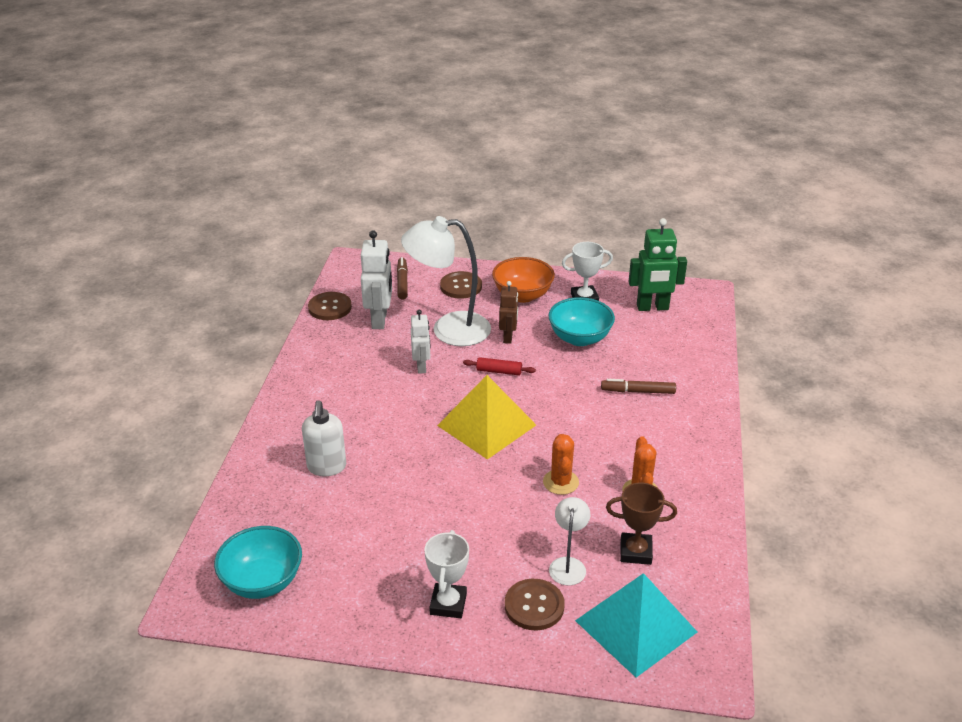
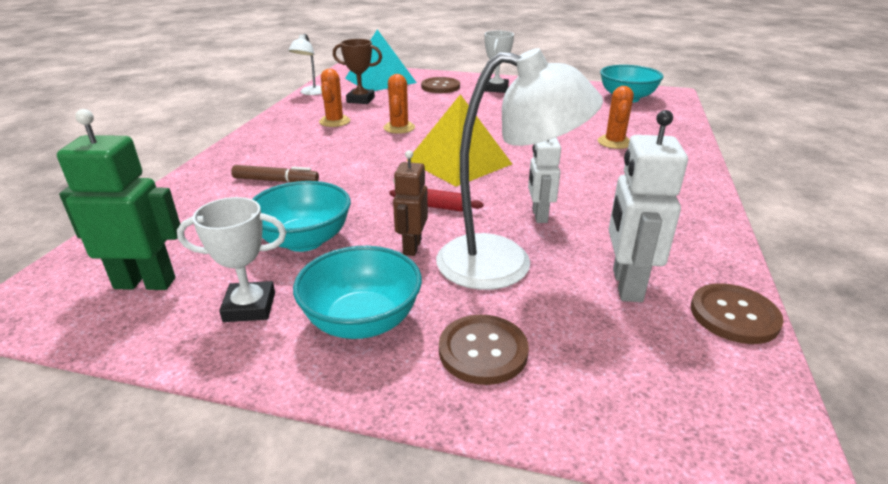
camera: 175 degrees left, 5 degrees down
(326, 467) = (614, 142): white soap dispenser -> orange cactus
(402, 282) = (613, 370): brown marker -> none
(522, 295) = (362, 321): orange bowl -> turquoise bowl
(568, 564) = (411, 97): white lamp -> white lamp (310, 93)

